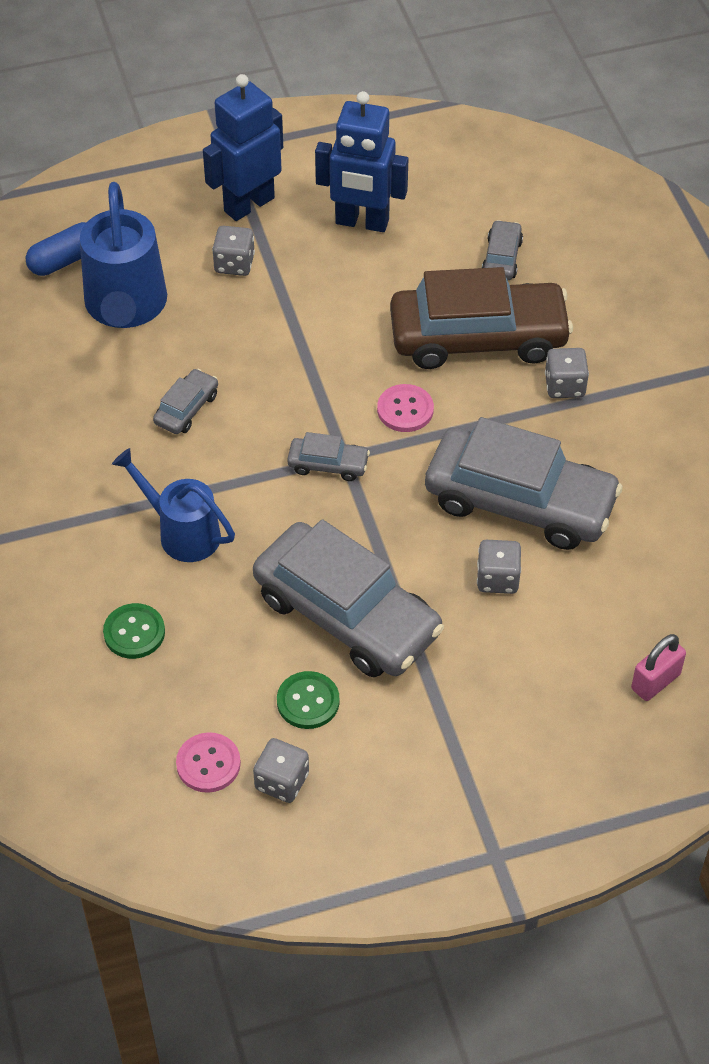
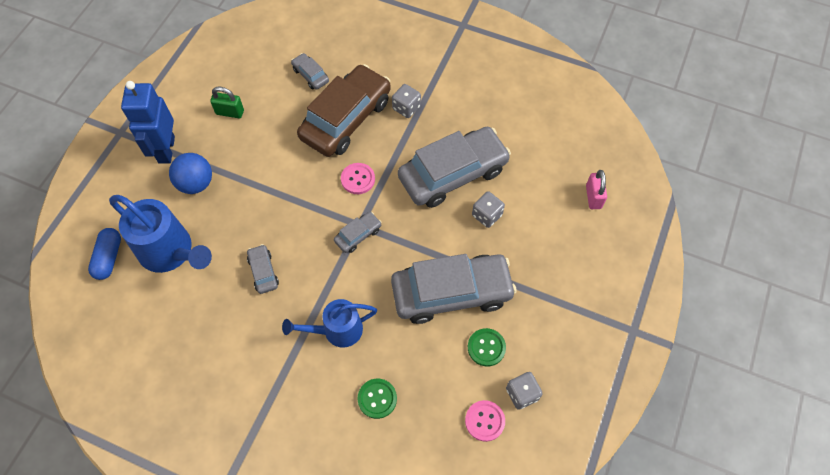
camera: 50 degrees left, 10 degrees up
(234, 264) = (196, 183): grey dice -> blue ball
(362, 222) = (230, 112): blue robot -> green padlock

